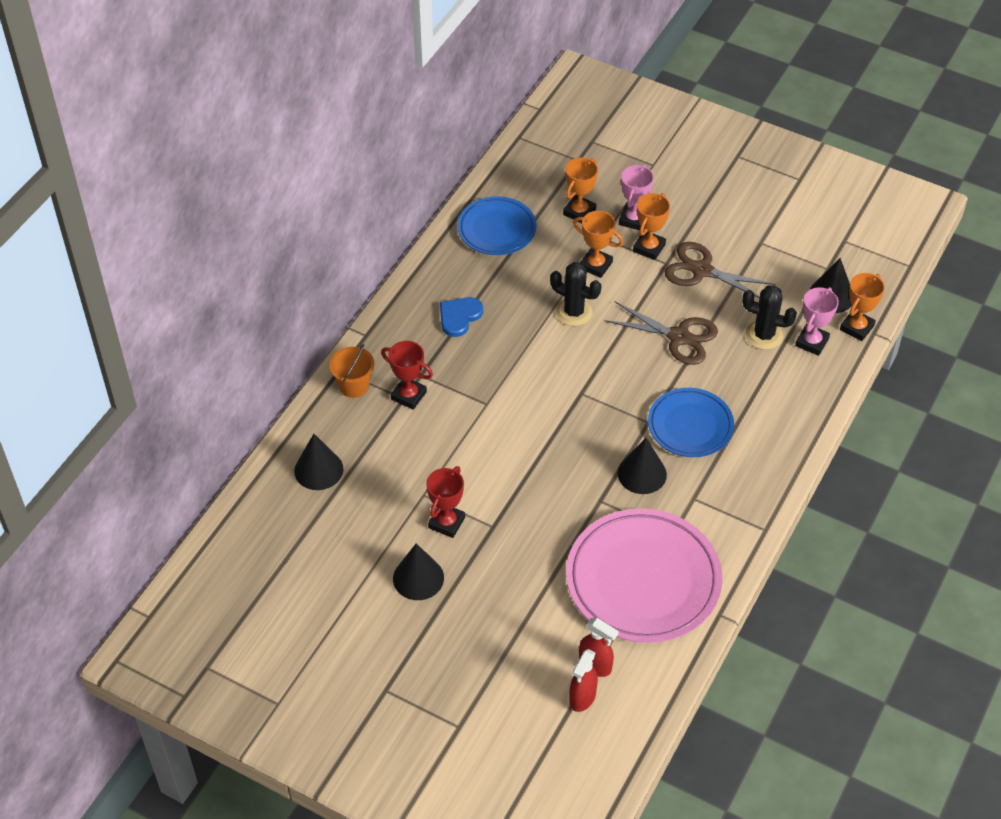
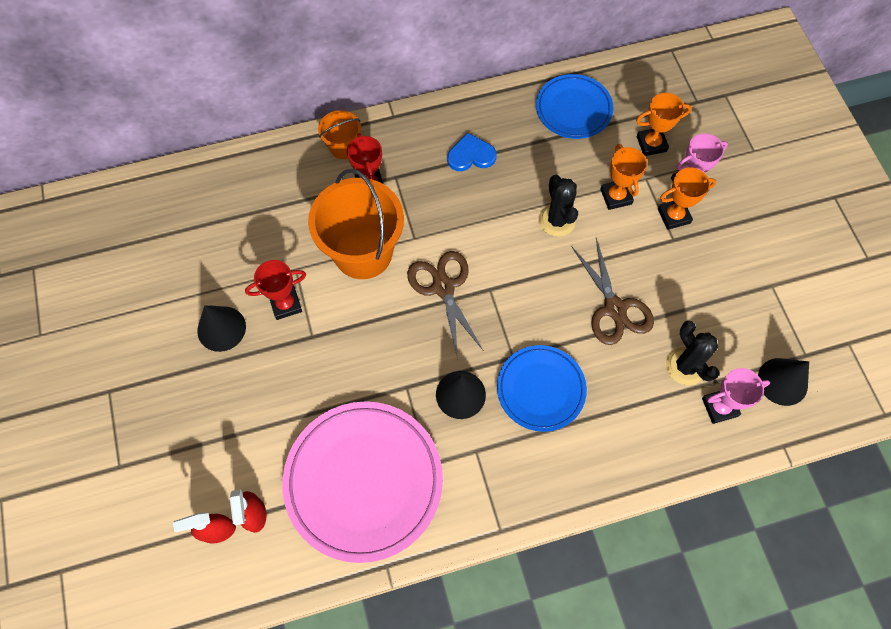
camera: 45 degrees right, 15 degrees up
(318, 470) = (252, 189): black cone -> none
(461, 443) = (363, 252): none -> orange bucket
(701, 270) = (695, 268): brown scissors -> brown scissors (443, 287)
(857, 327) = (773, 428): orange trophy -> none

